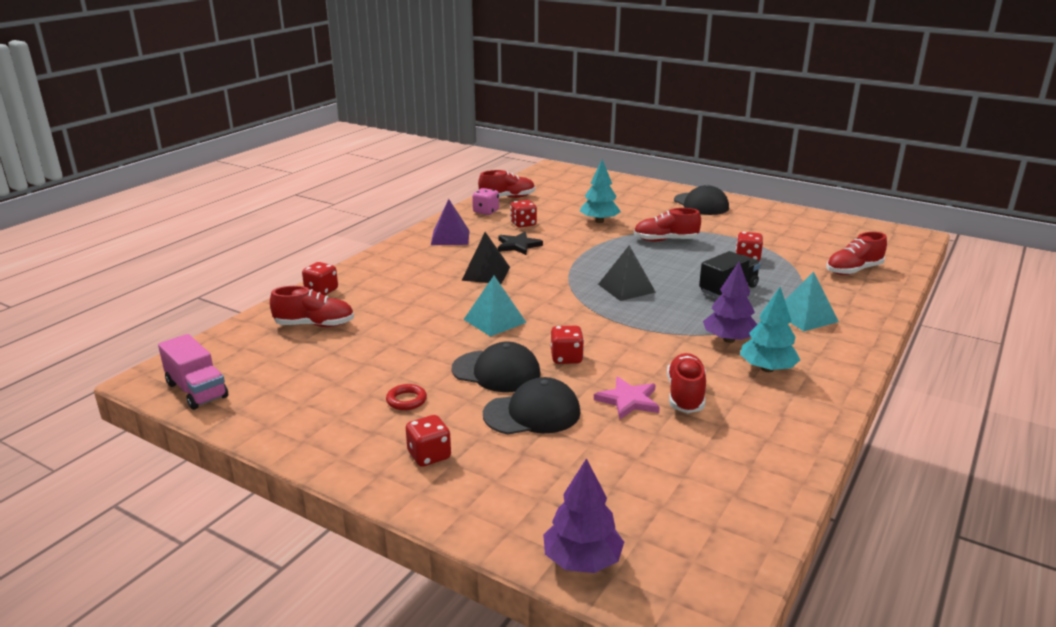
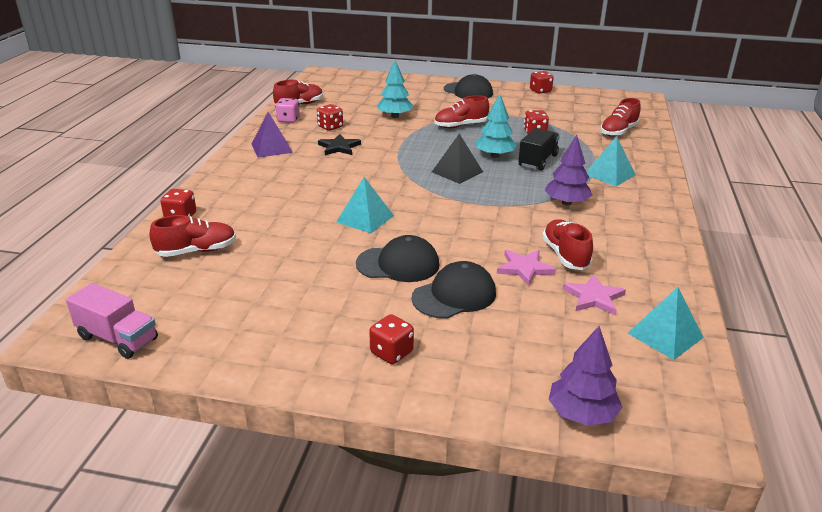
camera: 20 degrees left, 5 degrees up
(406, 400) = (336, 306): red ring -> none
(486, 273) = (327, 177): black pyramid -> none
(566, 358) = (449, 241): red dice -> red dice (540, 91)
(685, 445) = (594, 297): none -> pink star
(740, 502) = (665, 335): none -> turquoise pyramid
(767, 369) = (611, 222): turquoise tree -> turquoise tree (495, 155)

